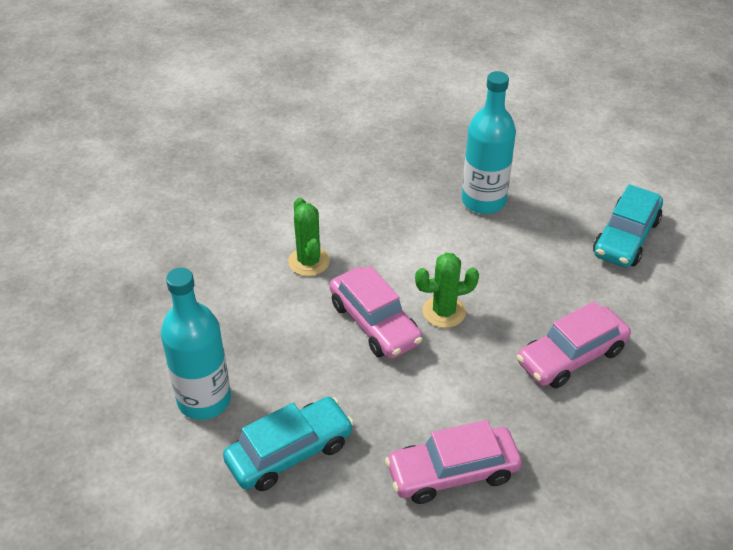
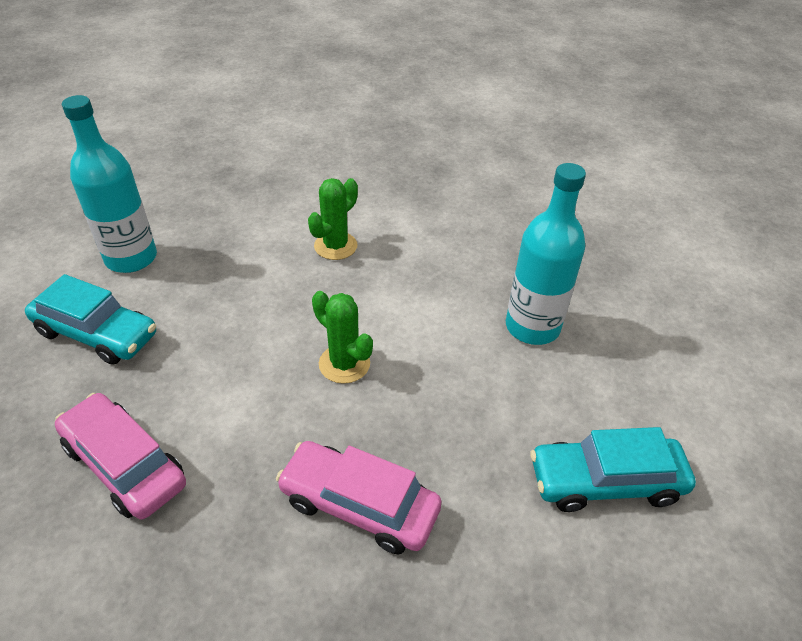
camera: 55 degrees right, 0 degrees up
(374, 323) = (291, 320): pink car -> none

